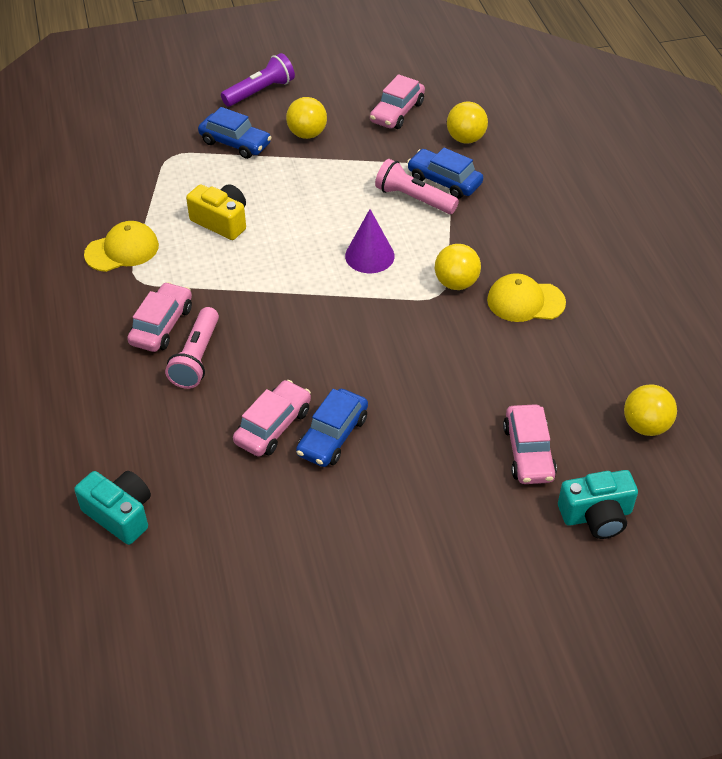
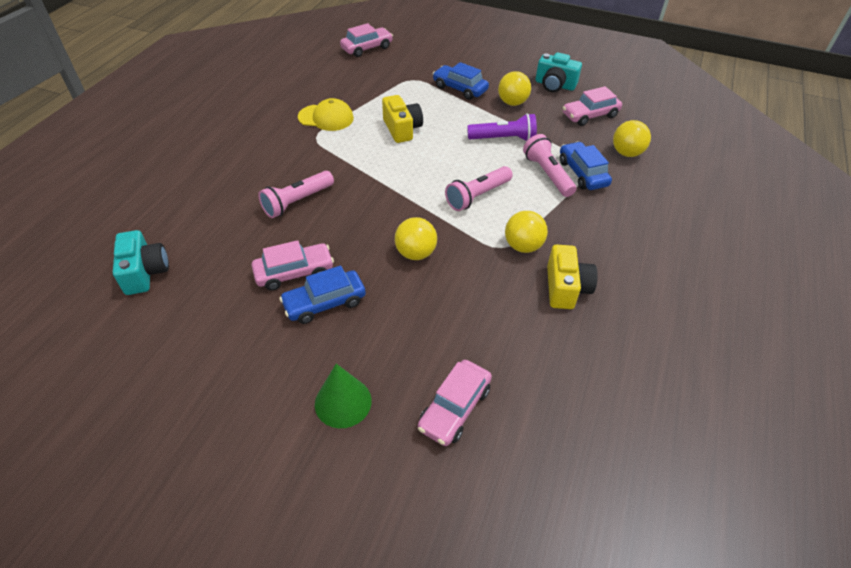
camera: 35 degrees right, 0 degrees up
(161, 325) = (299, 171): pink car -> pink car (367, 48)
(235, 143) = (459, 88): blue car -> blue car turned 150 degrees clockwise
(260, 91) = (507, 67): purple flashlight -> purple flashlight (503, 139)
(369, 256) = (477, 196): purple cone -> pink flashlight
(436, 504) = (343, 402): none -> green cone
(525, 301) = (566, 288): yellow cap -> yellow camera
(596, 516) = (460, 503): turquoise camera -> turquoise camera (554, 85)
(645, 426) = (579, 452): yellow ball -> yellow ball (415, 253)

